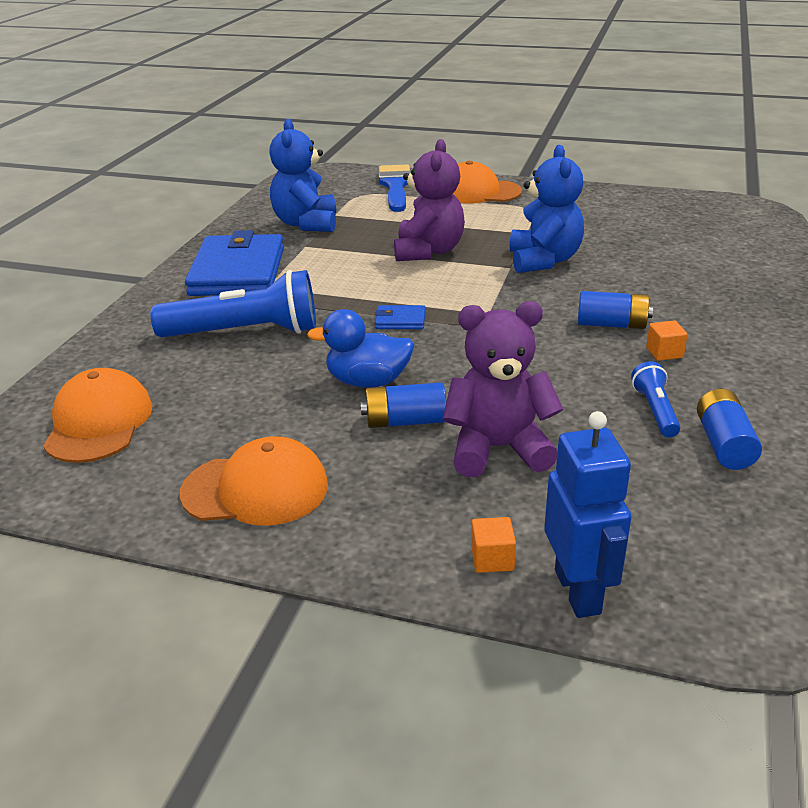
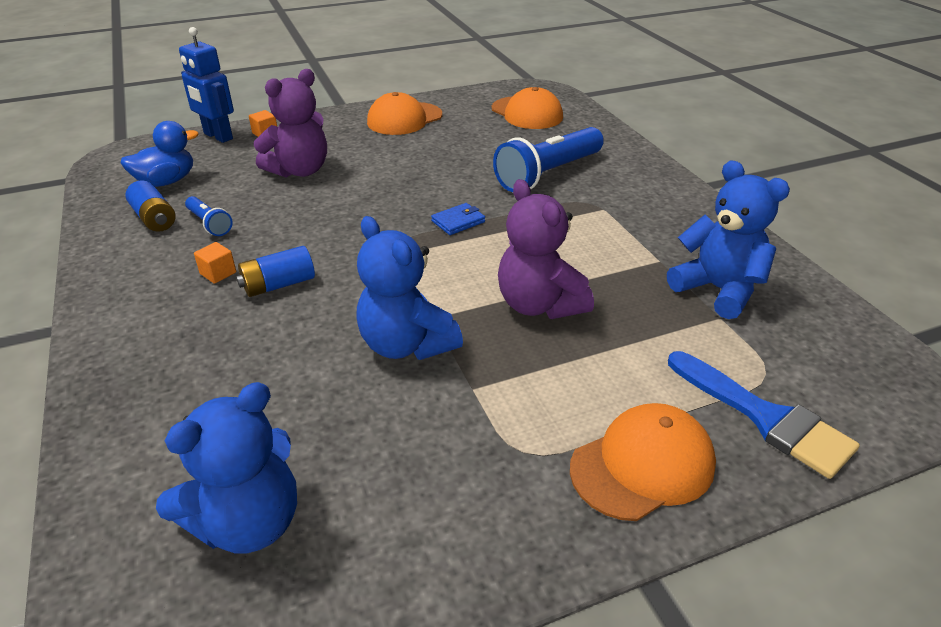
camera: 140 degrees right, 5 degrees up
(238, 272) = (653, 212): blue wallet -> none
(368, 381) = (420, 176): blue duck -> blue duck (166, 181)
(405, 421) = (368, 165): blue battery -> none
(691, 228) = (249, 522): none -> blue teddy bear

